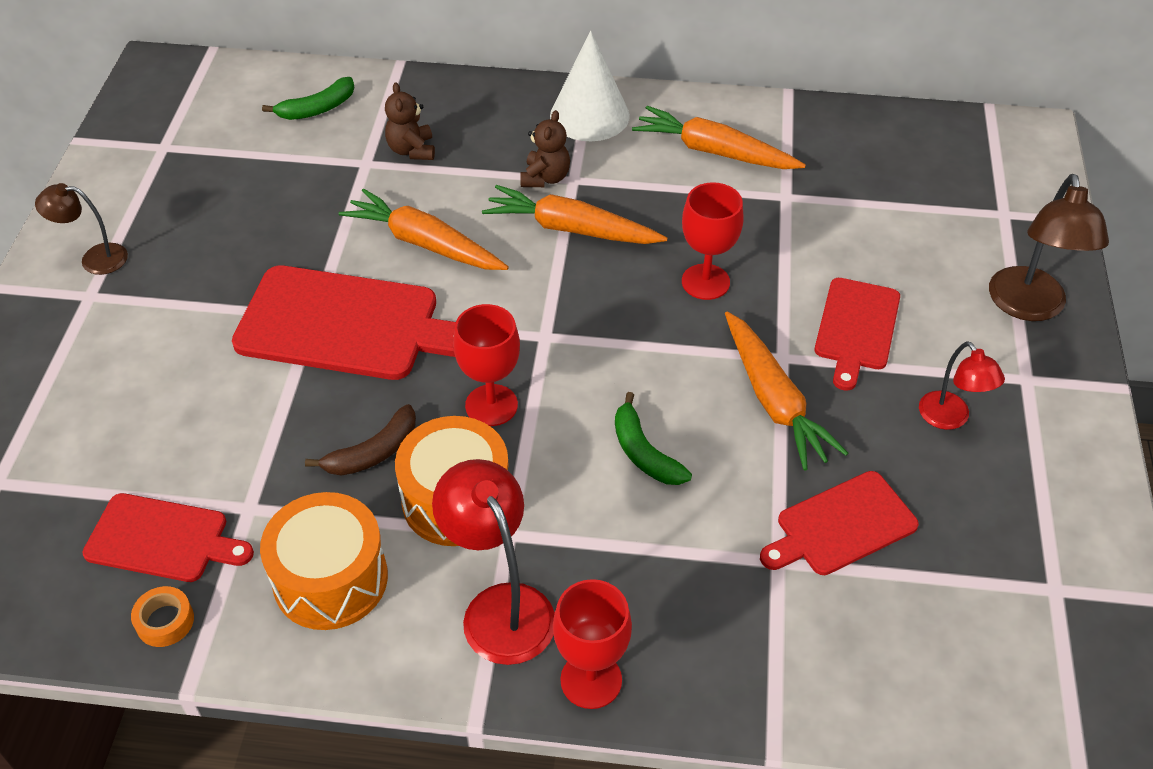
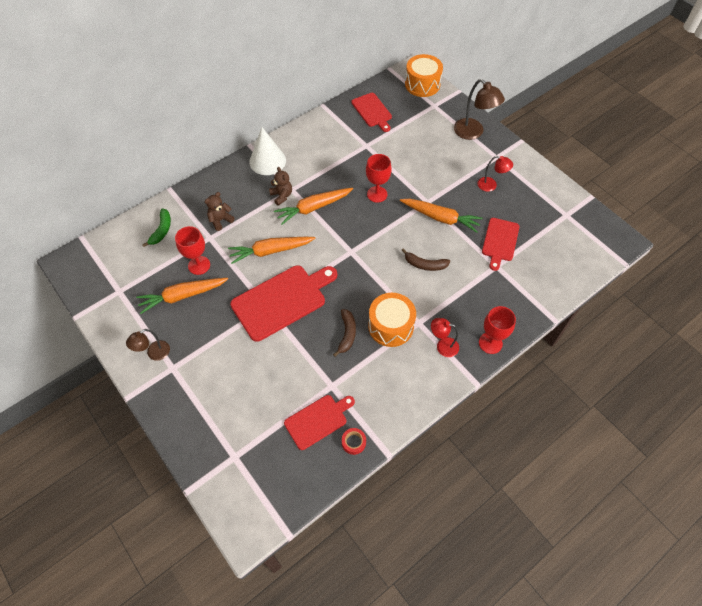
camera: 45 degrees left, 10 degrees up
(165, 621) = (353, 442): orange tape -> red tape
(330, 579) = (385, 383): orange drum -> orange drum (422, 84)
(412, 150) = (220, 220): brown teddy bear -> brown teddy bear turned 105 degrees clockwise
(491, 405) = (363, 288): red goblet -> red goblet (199, 265)
(500, 607) = (442, 346): red lamp -> red lamp, size x0.61
(644, 452) = (425, 264): green banana -> brown banana
(715, 152) = (326, 145): orange carrot -> orange carrot (183, 296)
(856, 328) = (436, 176): red cutting board -> red cutting board (372, 111)

